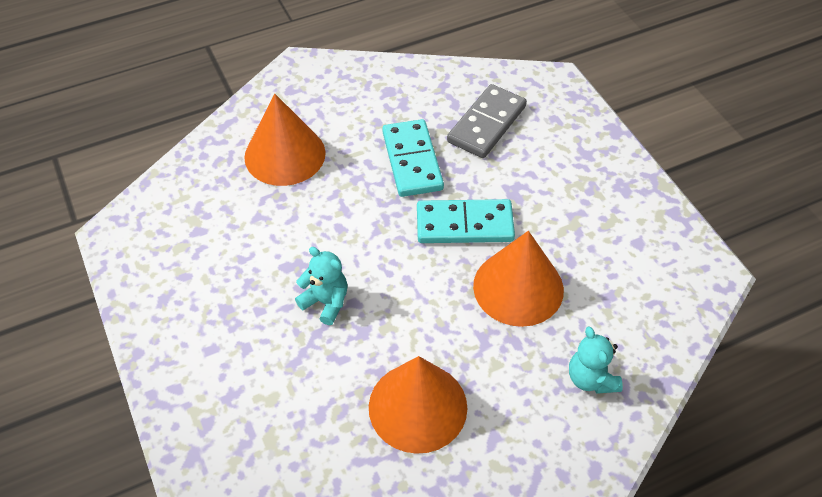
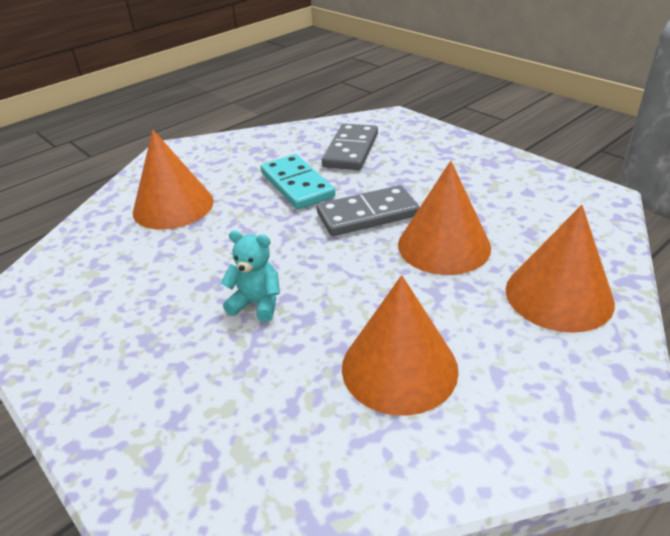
camera: 15 degrees left, 15 degrees down
(464, 224) = (367, 214): turquoise domino -> grey domino
(591, 378) = (559, 295): turquoise teddy bear -> orange cone

